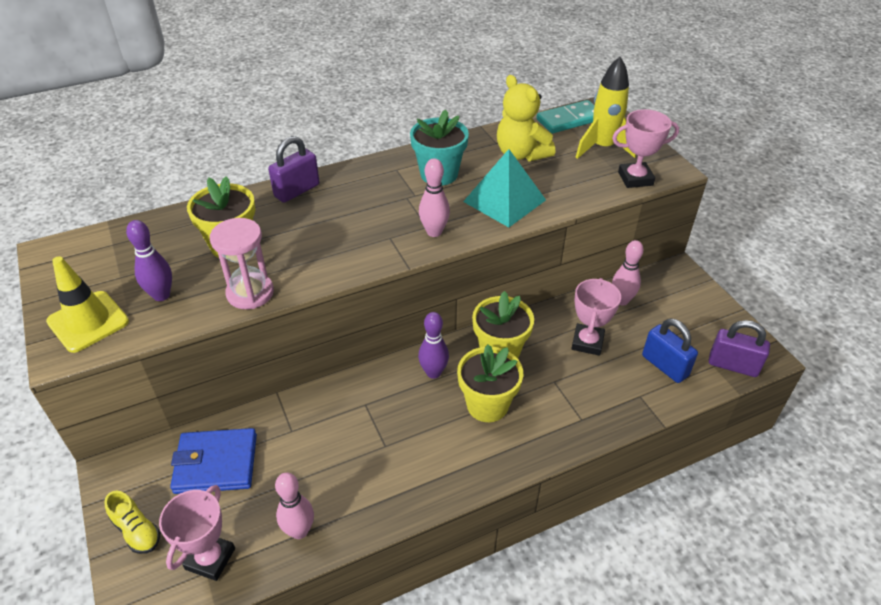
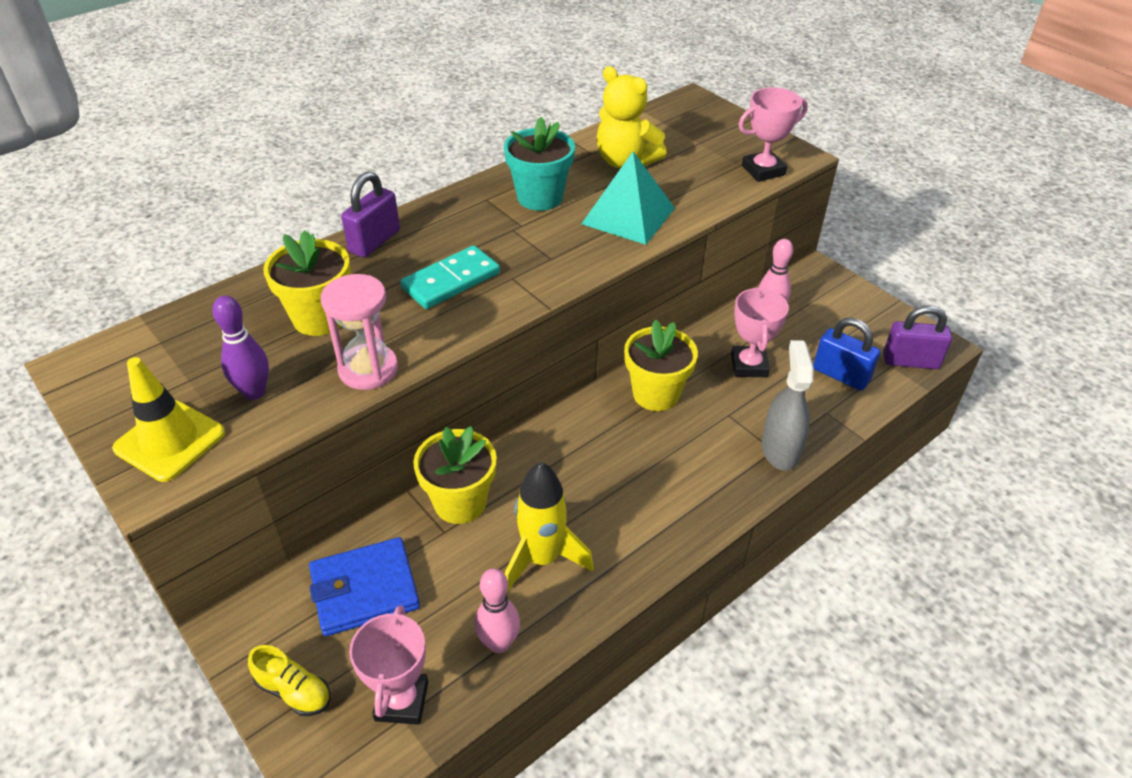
camera: 15 degrees left, 0 degrees up
(433, 372) = (589, 431): purple bowling pin -> none
(434, 232) = (562, 263): pink bowling pin -> none
(487, 405) = (664, 455): yellow flower pot -> yellow flower pot (460, 502)
(569, 120) = (664, 116): turquoise domino -> turquoise domino (451, 281)
(587, 420) = (780, 450): none -> grey spray bottle
(602, 148) = (713, 142): yellow rocket -> yellow rocket (542, 559)

